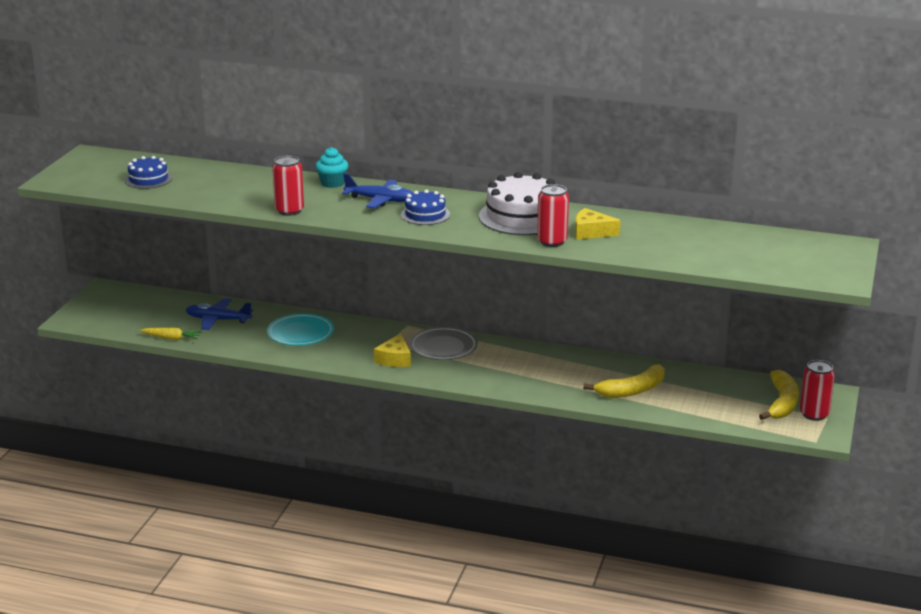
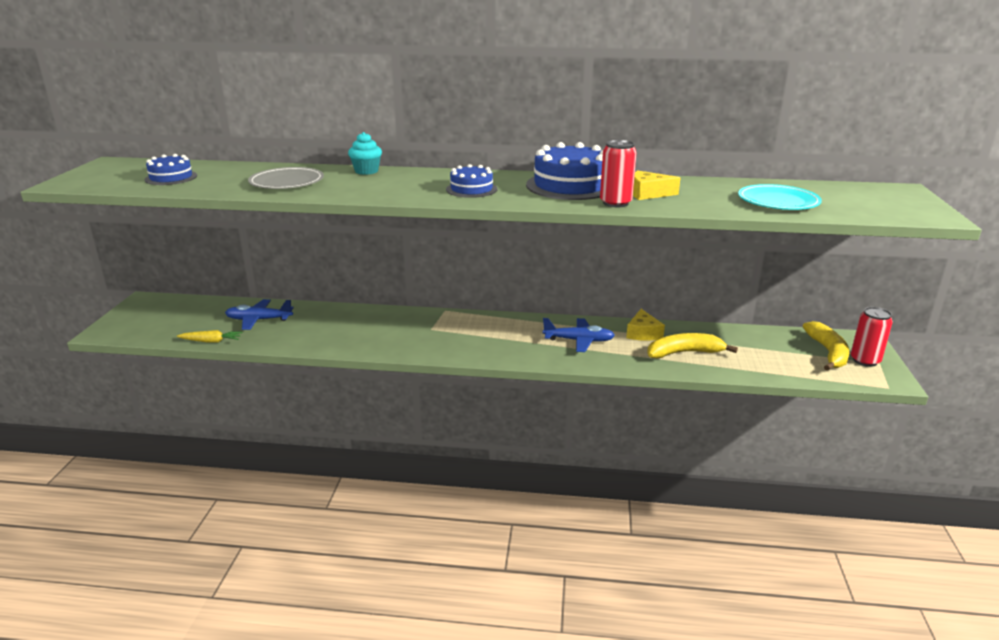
camera: 10 degrees left, 0 degrees up
(289, 211) = (327, 194): red can -> none
(300, 333) = (343, 326): turquoise plate -> turquoise plate (778, 201)
(380, 200) = (420, 181): blue plane -> blue plane (579, 341)
(394, 359) = (442, 342): yellow cheese -> yellow cheese (643, 333)
(443, 347) = (486, 327): grey plate -> grey plate (287, 182)
(522, 217) = (571, 185): white cake -> blue cake
(632, 390) = (684, 353): yellow banana -> yellow banana turned 150 degrees counterclockwise

